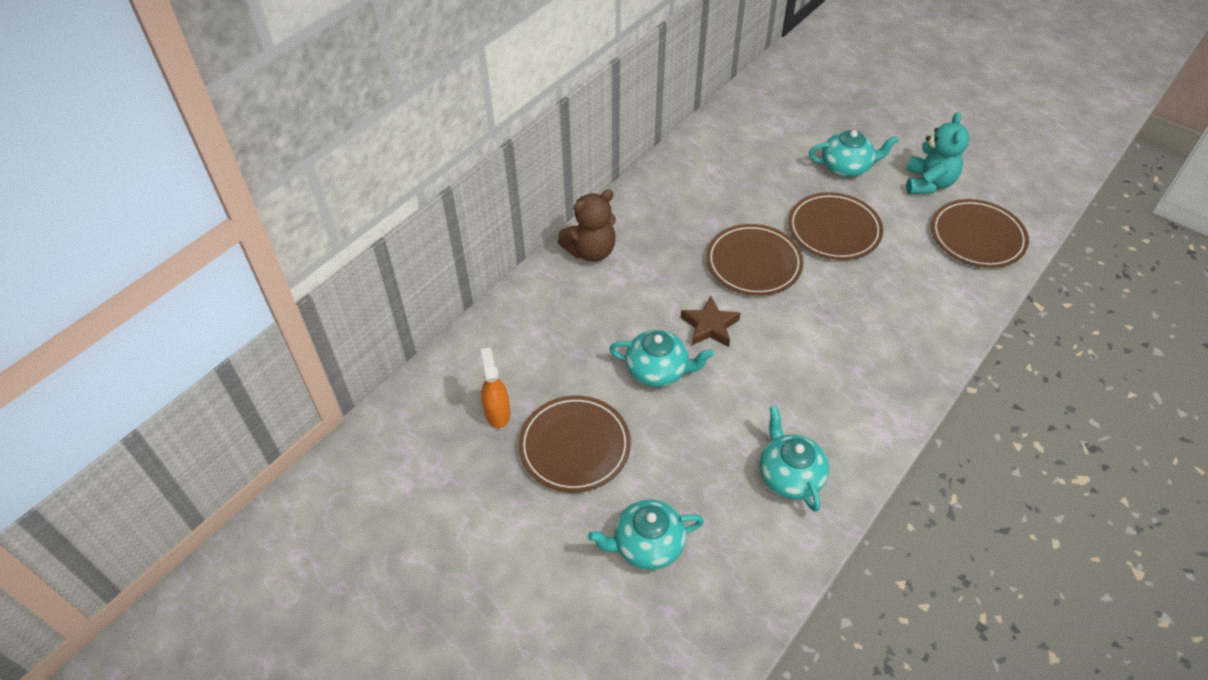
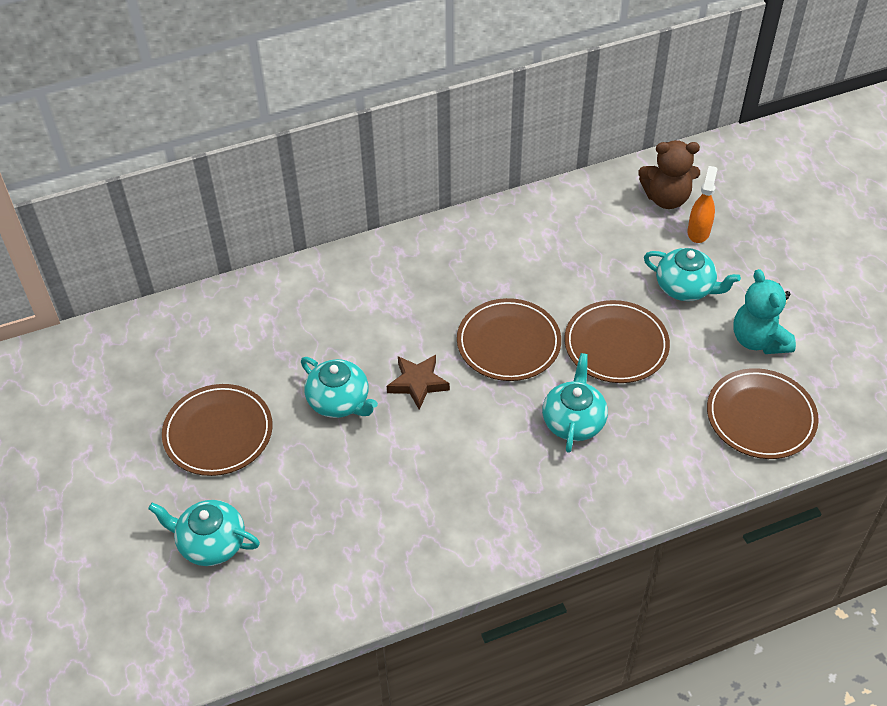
camera: 30 degrees right, 0 degrees up
(497, 413) = (179, 374): orange spray bottle -> orange spray bottle (698, 231)
(591, 251) = (368, 266): brown teddy bear -> brown teddy bear (666, 198)
(789, 475) = (376, 548): turquoise teapot -> turquoise teapot (573, 421)
(928, 183) = (758, 340): turquoise teddy bear -> turquoise teddy bear turned 120 degrees clockwise

